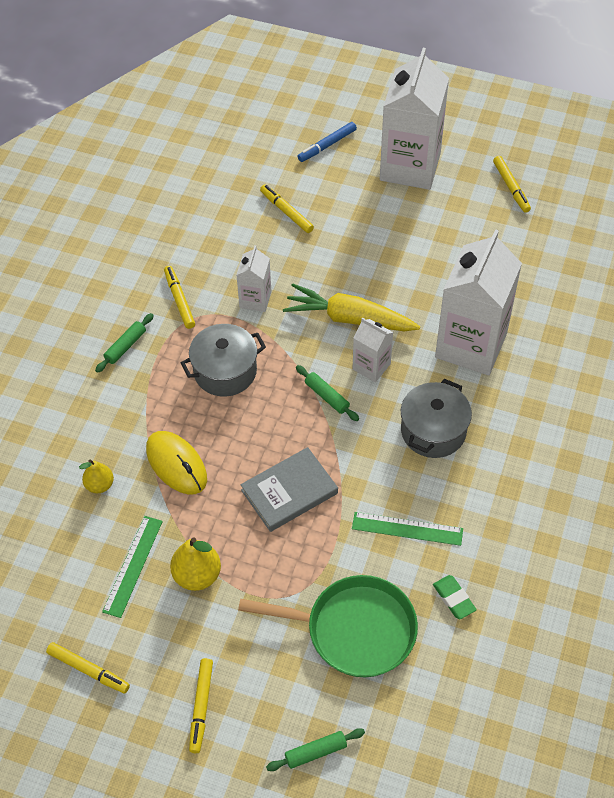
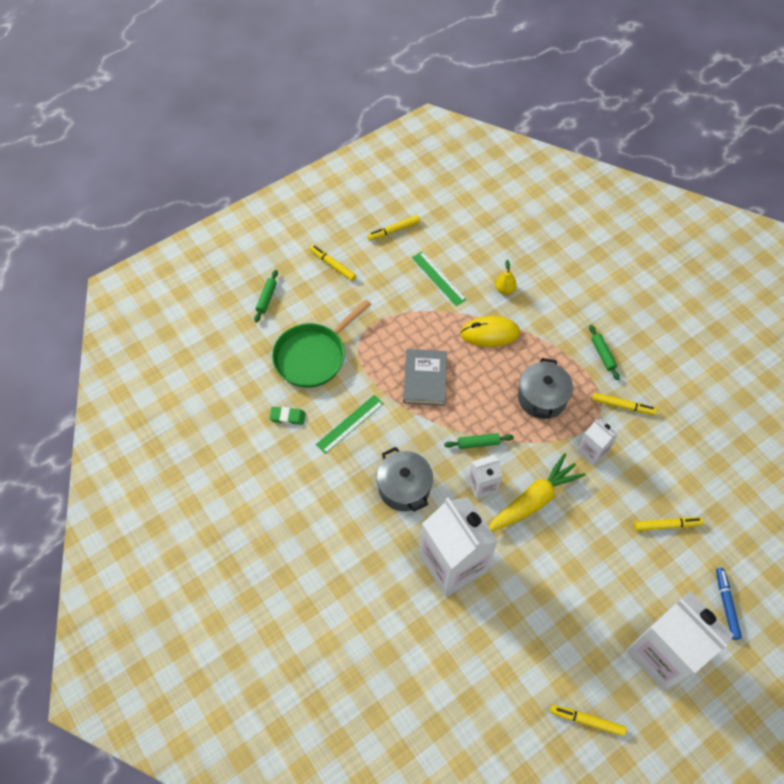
camera: 125 degrees right, 5 degrees up
(197, 575) = (408, 303): yellow pear -> none

